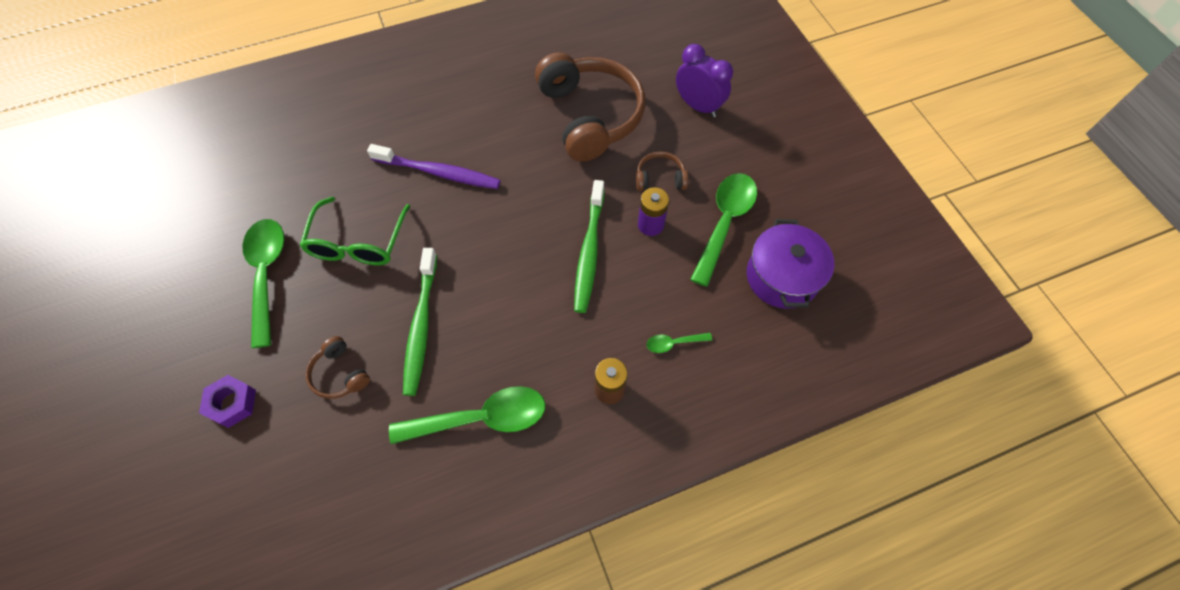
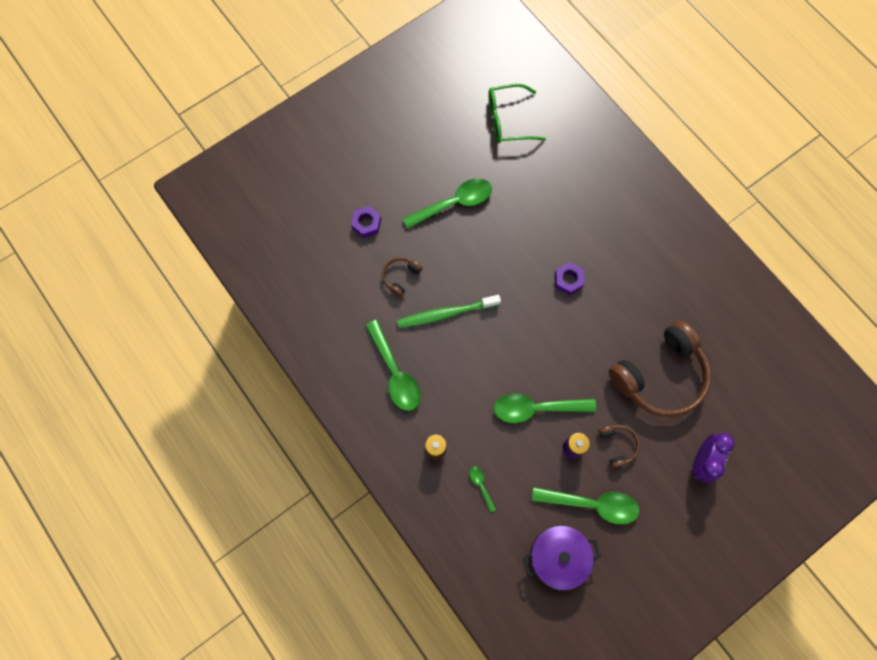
camera: 75 degrees right, 10 degrees up
(358, 243) = (494, 249): green glasses -> green glasses (508, 120)
(438, 172) = (568, 280): purple toothbrush -> purple nut
(589, 251) = (536, 408): green toothbrush -> green spoon

